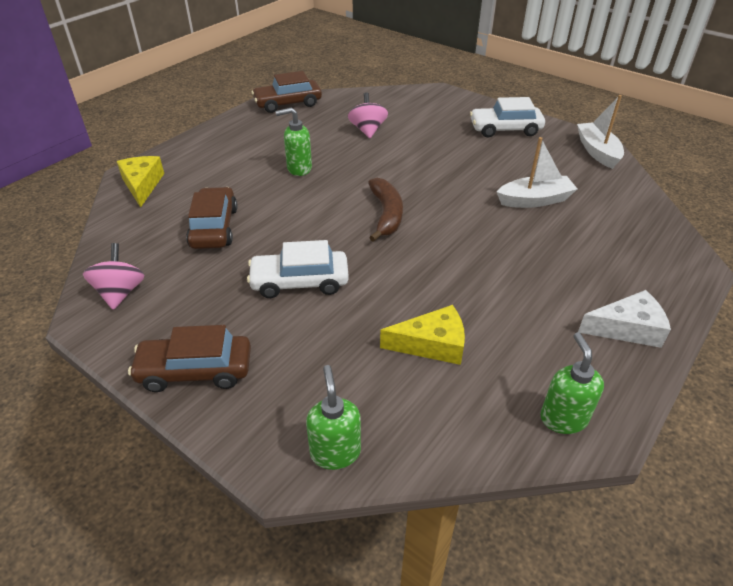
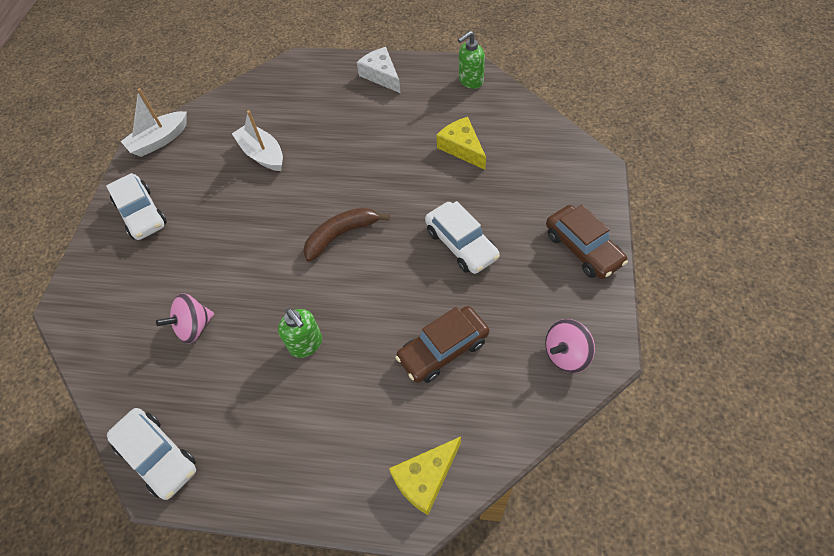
camera: 115 degrees left, 15 degrees up
(288, 103) = (158, 456): brown car -> white car
(335, 452) = (570, 152): green soap dispenser -> none

